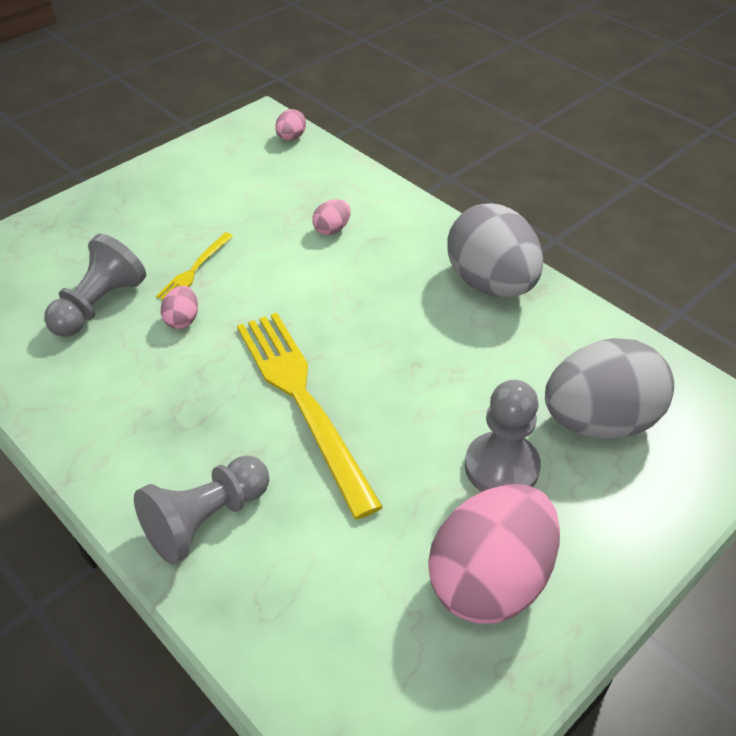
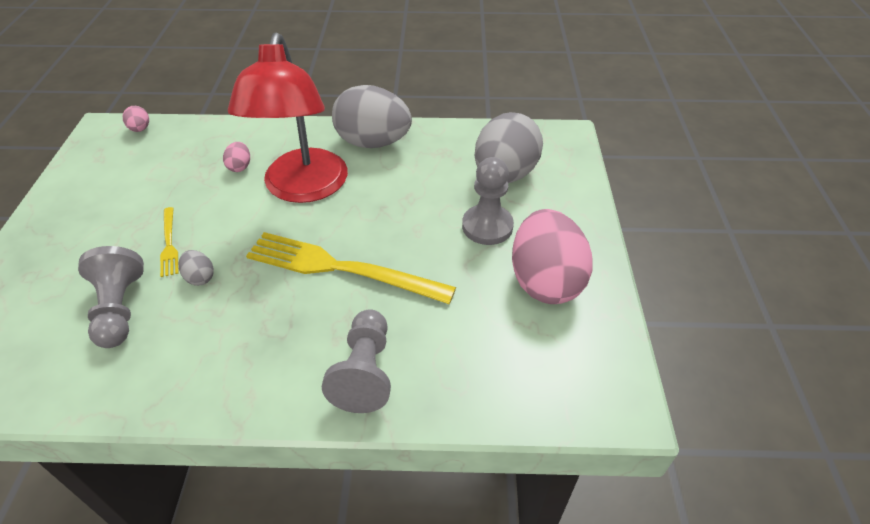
camera: 45 degrees left, 0 degrees up
(182, 320) = (200, 277): pink egg -> grey egg
(363, 291) = (303, 188): none -> red lamp

